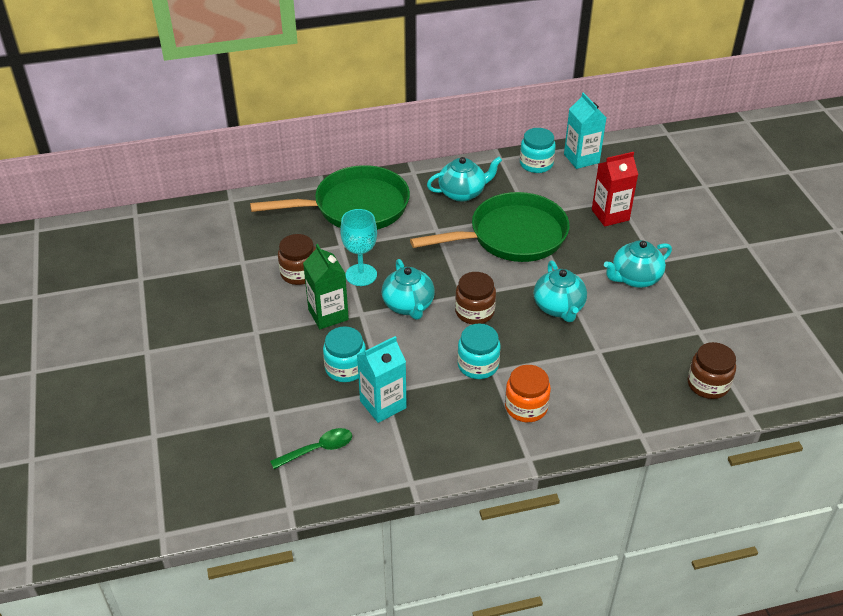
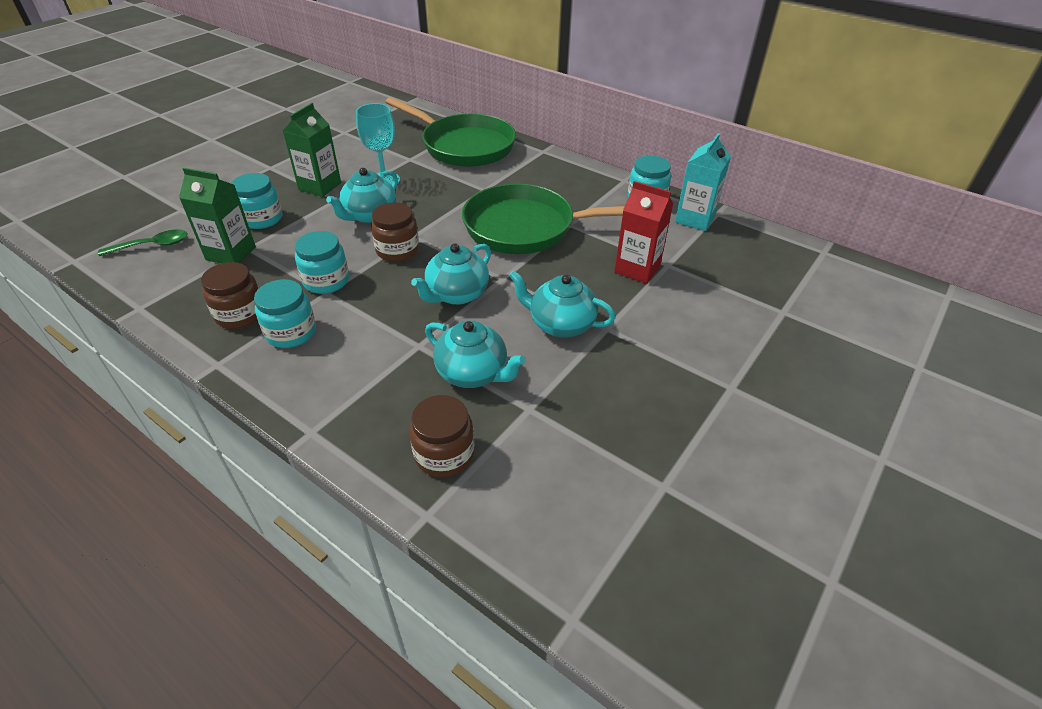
camera: 50 degrees right, 0 degrees up
(299, 273) = (356, 156): brown jar -> brown jar (240, 314)
(318, 449) = (152, 246): green spoon -> green spoon turned 45 degrees counterclockwise
(383, 404) = (231, 253): turquoise carton -> green carton
(462, 193) = (550, 181): turquoise teapot -> turquoise teapot (473, 373)
(512, 236) = (526, 228): green pan -> green pan turned 150 degrees clockwise
(526, 407) = (291, 332): orange jar -> turquoise jar

